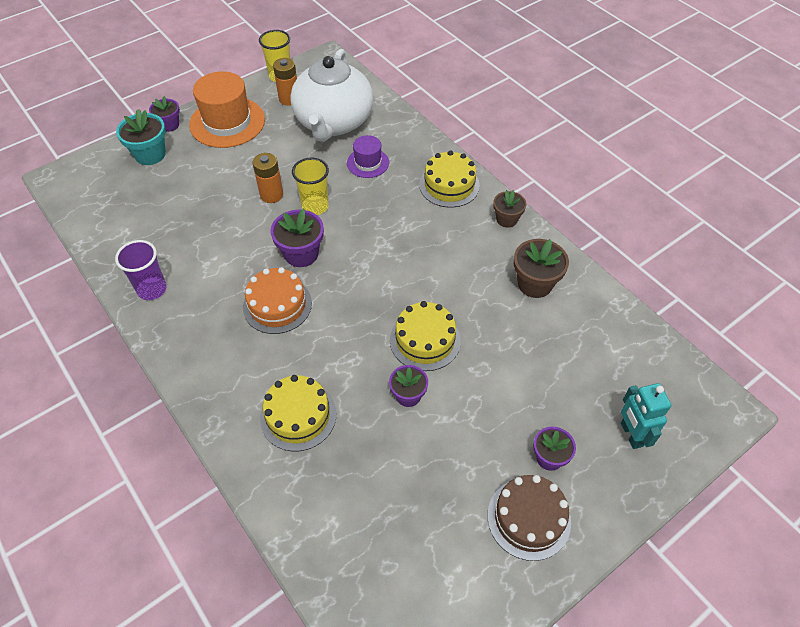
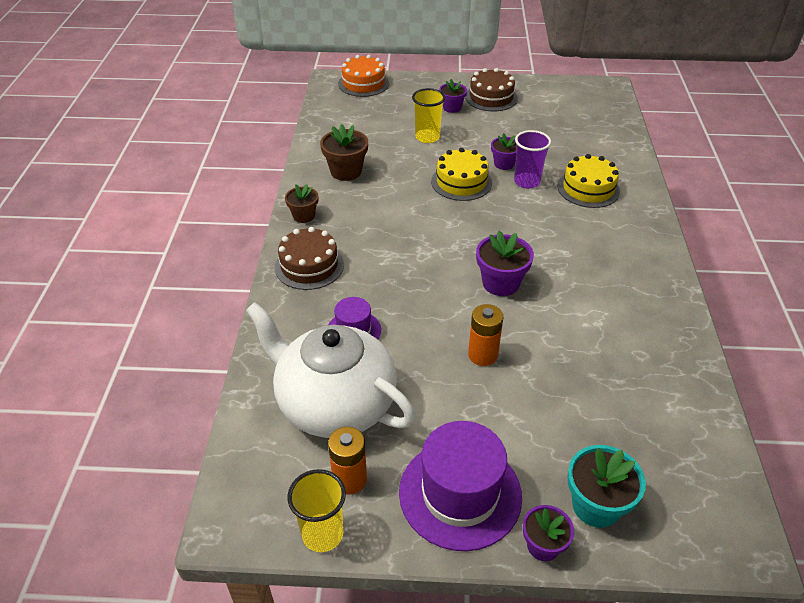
camera: 140 degrees left, 10 degrees down
(152, 289) = (664, 328): purple cup -> purple cup (527, 181)
(227, 122) = (460, 494): orange hat -> purple hat
(277, 305) = (553, 256): orange cake -> orange cake (363, 83)
(315, 206) = (450, 317): yellow cup -> yellow cup (427, 137)
(333, 122) = (334, 404): white teapot -> white teapot turned 105 degrees counterclockwise
(449, 185) = (309, 265): yellow cake -> brown cake
(631, 434) = (396, 95): turquoise robot -> none

